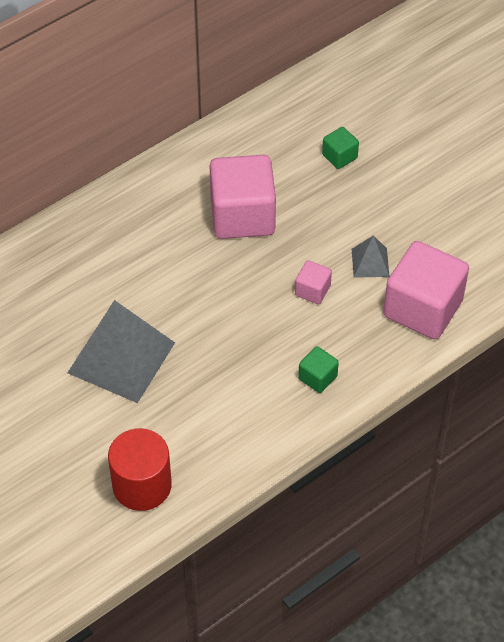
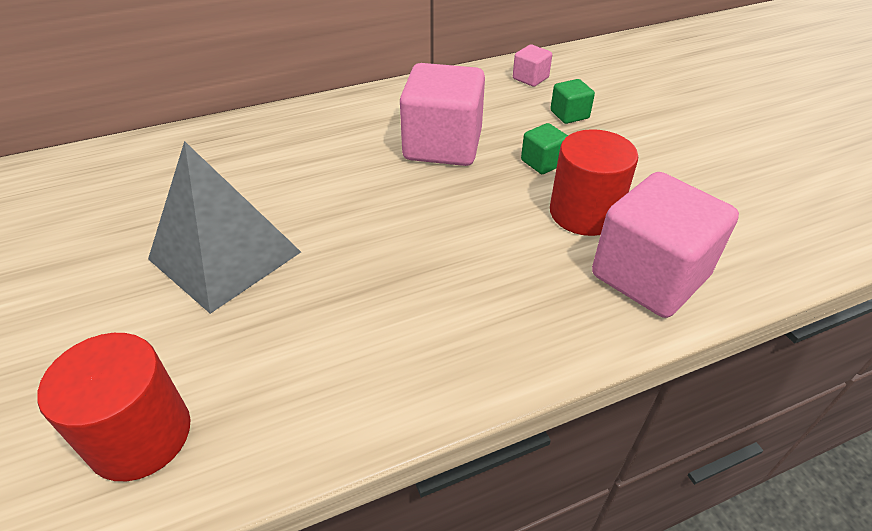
camera: 15 degrees right, 10 degrees down
(312, 290) = (501, 228): pink cube -> pink cube (530, 78)
(317, 377) = (475, 334): green cube -> green cube (542, 162)
(370, 262) = (584, 213): grey pyramid -> red cylinder

